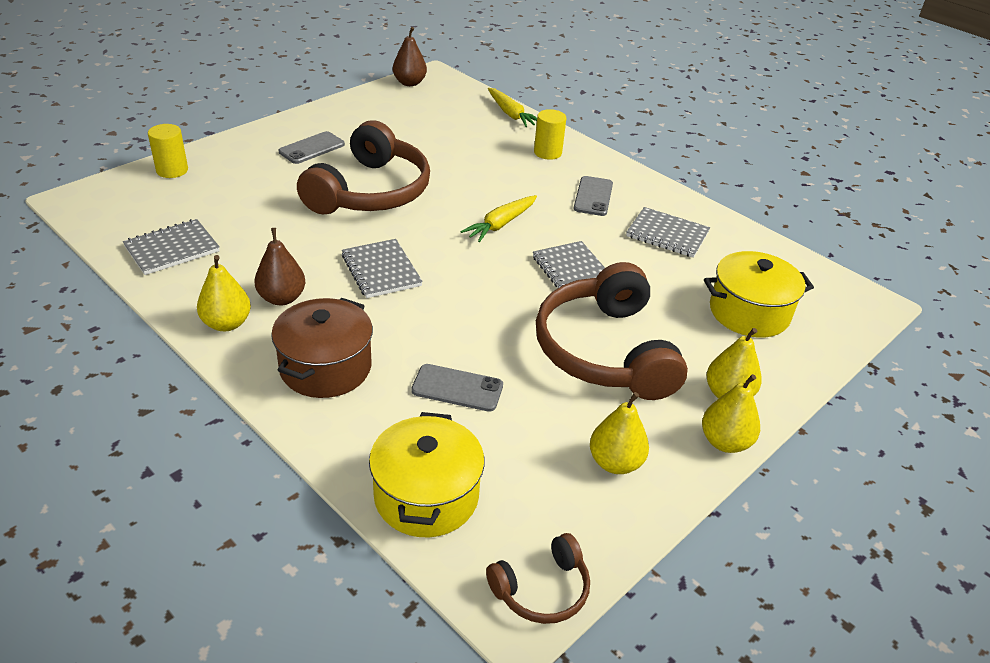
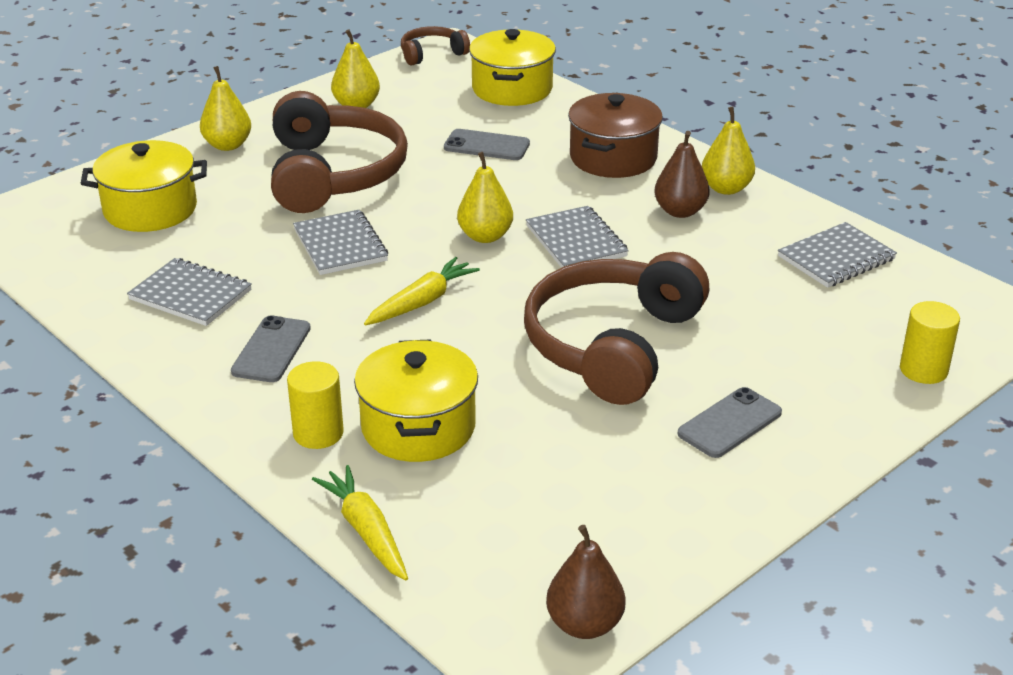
camera: 175 degrees left, 5 degrees down
(492, 153) = (418, 427): none -> yellow pot
(725, 442) = (254, 117): yellow pear -> yellow pear (485, 236)

